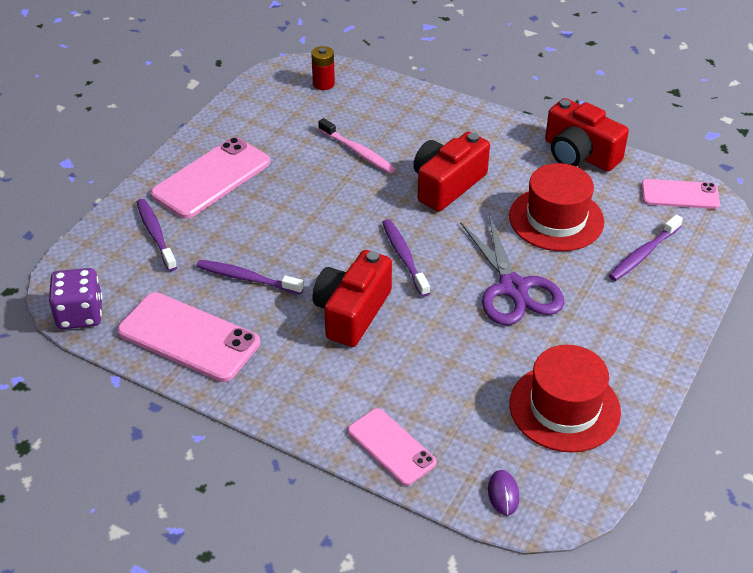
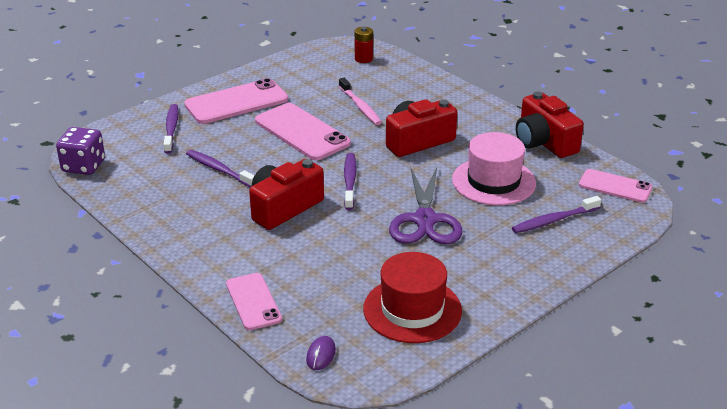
camera: 20 degrees right, 10 degrees down
(188, 337) = (150, 197): pink phone -> pink phone (301, 132)
(556, 219) = (493, 181): red hat -> pink hat

